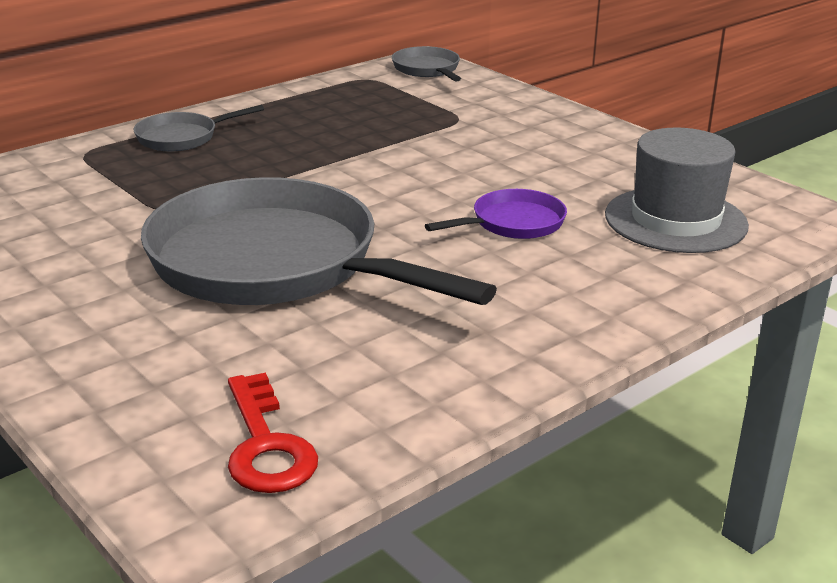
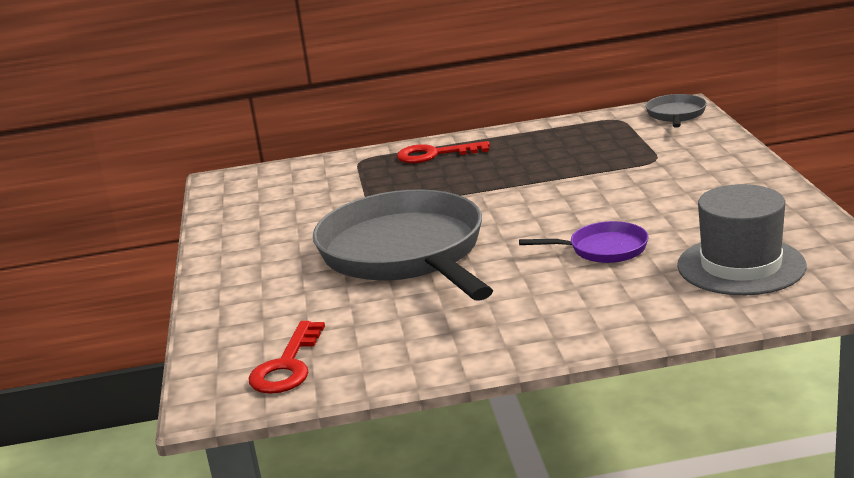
camera: 35 degrees right, 5 degrees down
(182, 137) = (434, 154): grey pan -> red key

